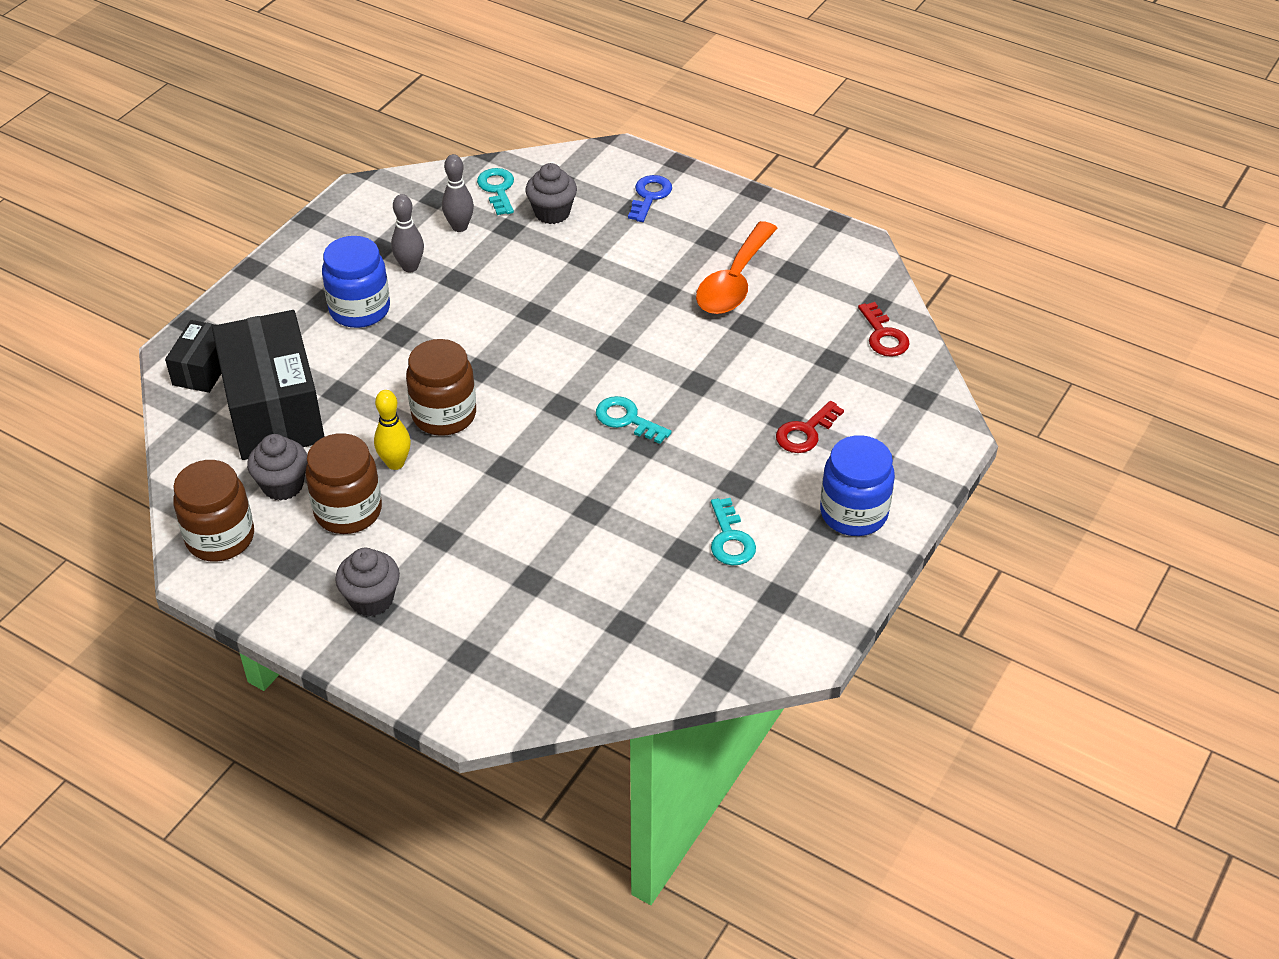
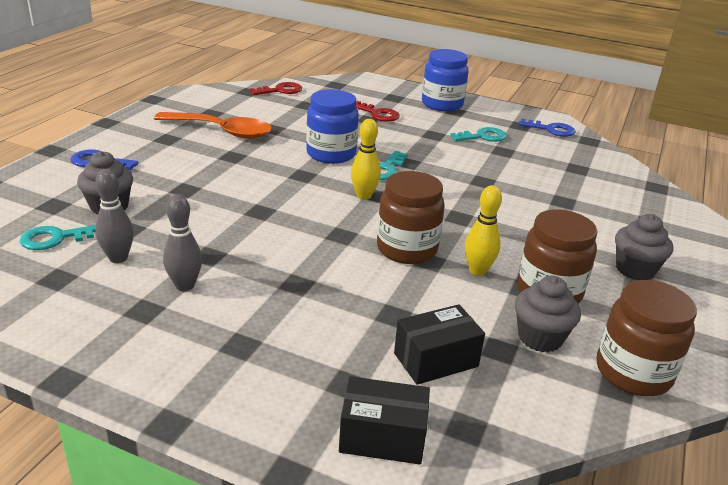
camera: 100 degrees left, 15 degrees down
(274, 410) = (436, 360): black box -> black box, size x0.50
(360, 309) = (258, 314): blue jar -> blue jar (331, 154)
(559, 393) = (364, 196): none -> yellow bowling pin
(762, 633) = (551, 130): none -> blue key

